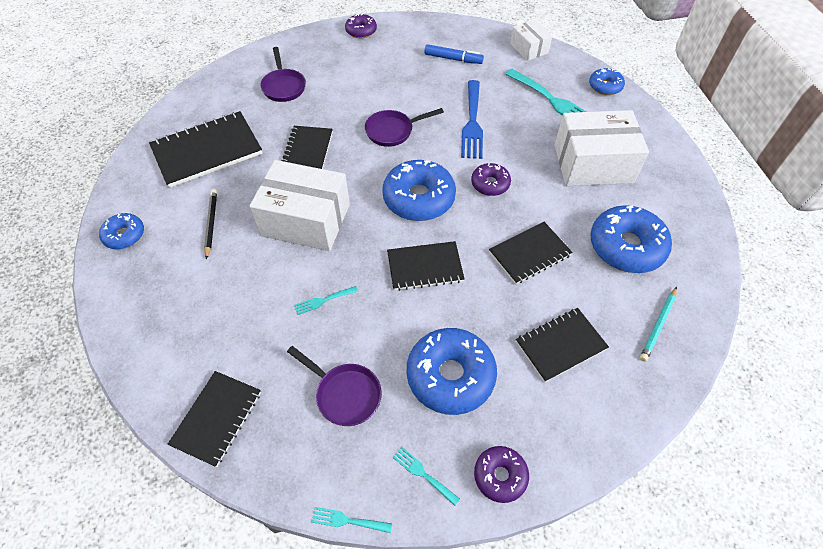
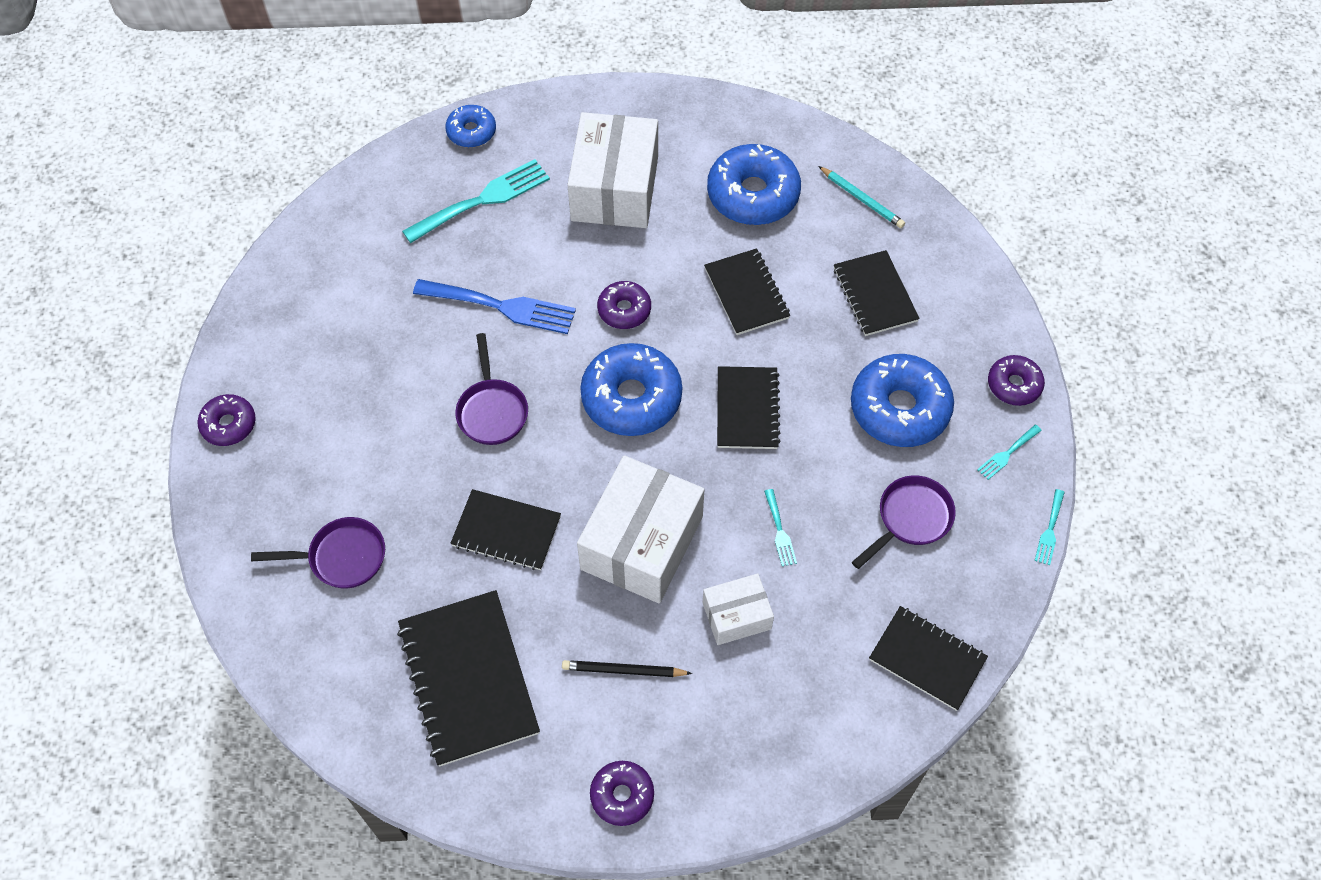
camera: 80 degrees left, 5 degrees up
(124, 235) = (622, 795): blue donut -> purple donut
(453, 59) = (350, 303): blue marker -> none
(529, 48) = (357, 199): white box -> white box (736, 616)

